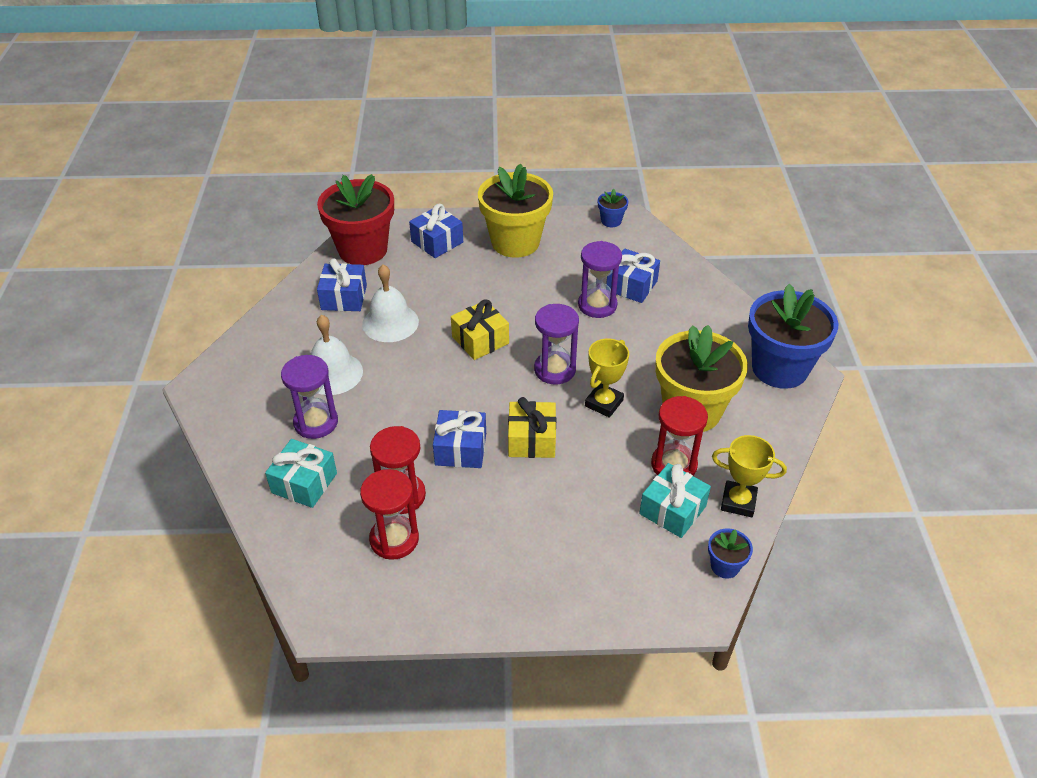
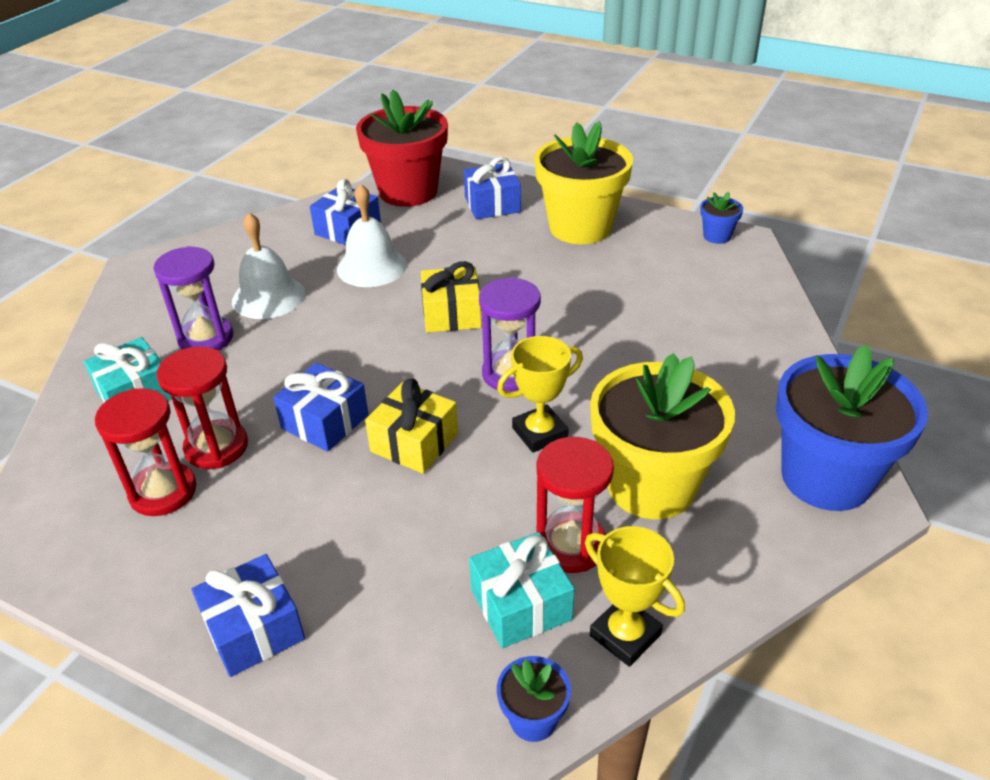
camera: 30 degrees right, 5 degrees down
(597, 305) = (624, 320): purple hourglass -> none
(631, 286) = (687, 312): blue gift -> blue gift (254, 629)

